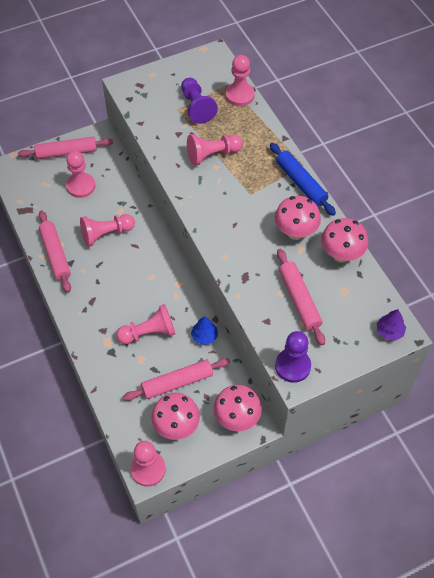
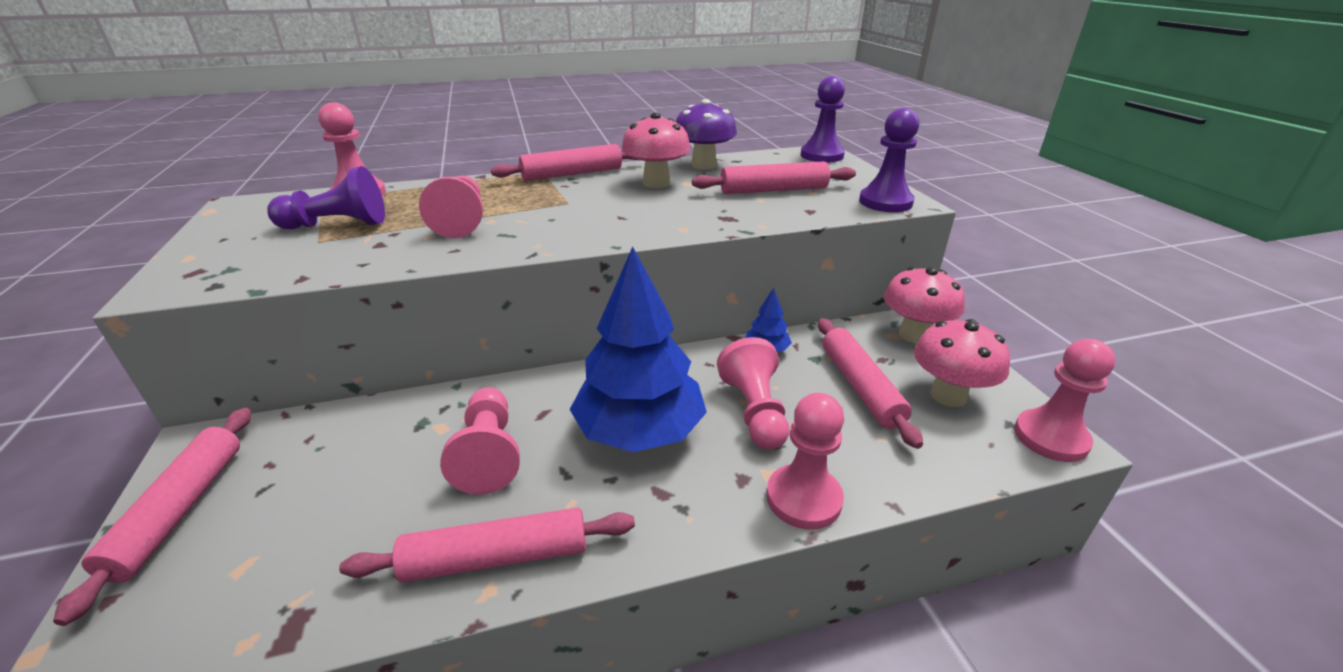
camera: 80 degrees left, 25 degrees down
(81, 186) = (317, 489): pink pawn -> pink pawn (803, 498)
(128, 286) = (639, 431): none -> blue tree
(301, 183) = (572, 174): blue rolling pin -> pink rolling pin
(341, 254) = (704, 165): pink mushroom -> purple mushroom
(389, 331) = (821, 155): purple tree -> purple pawn

